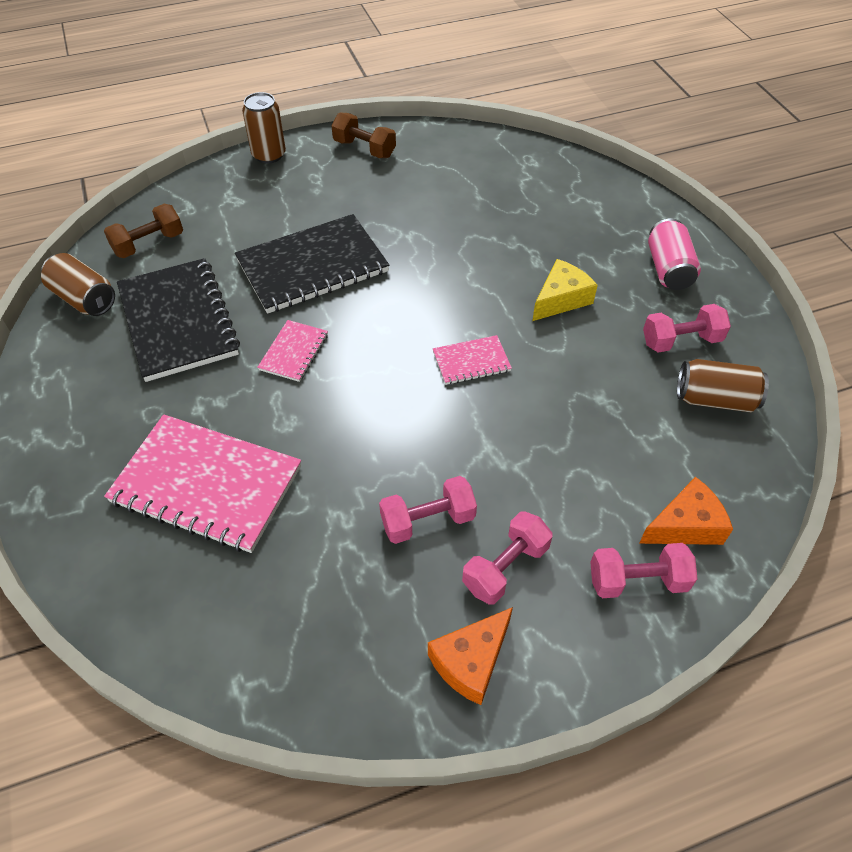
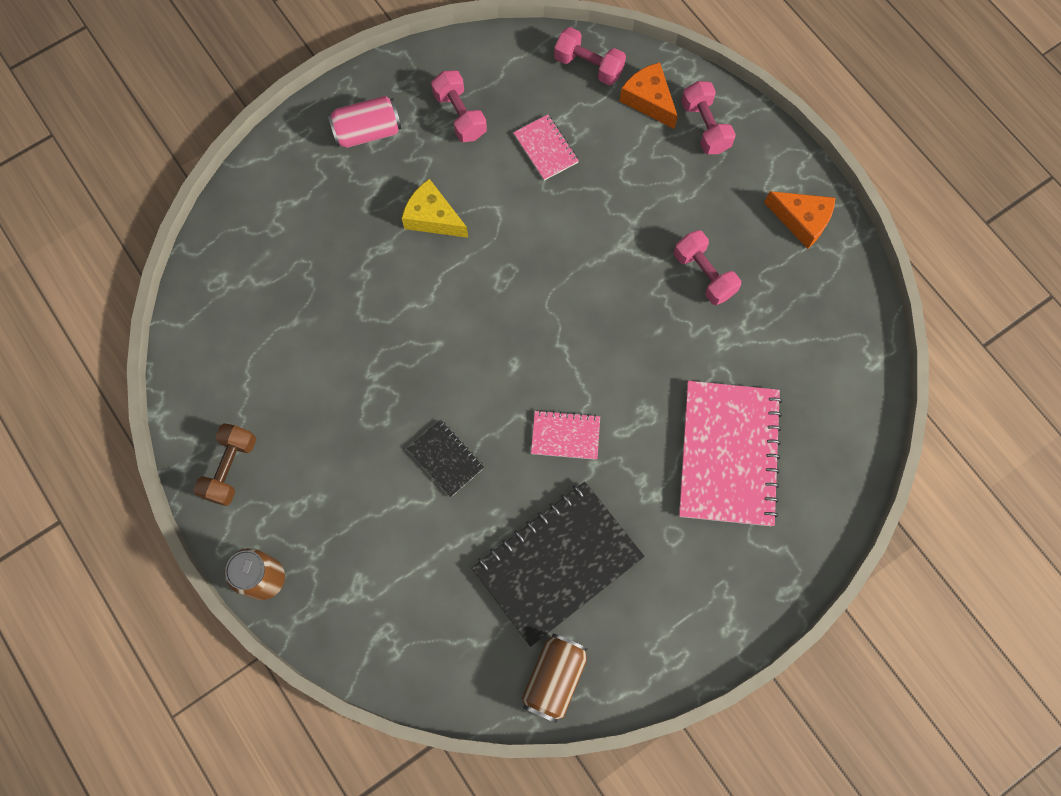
camera: 105 degrees left, 20 degrees up
(149, 244) = (454, 650): brown dumbbell -> none
(312, 266) = (446, 458): black notebook -> black notebook, size x0.48
(471, 361) = (532, 278): pink notebook -> pink notebook (546, 148)
(505, 567) = (724, 213): pink dumbbell -> pink dumbbell (588, 66)
(715, 399) = (520, 87): brown can -> none

